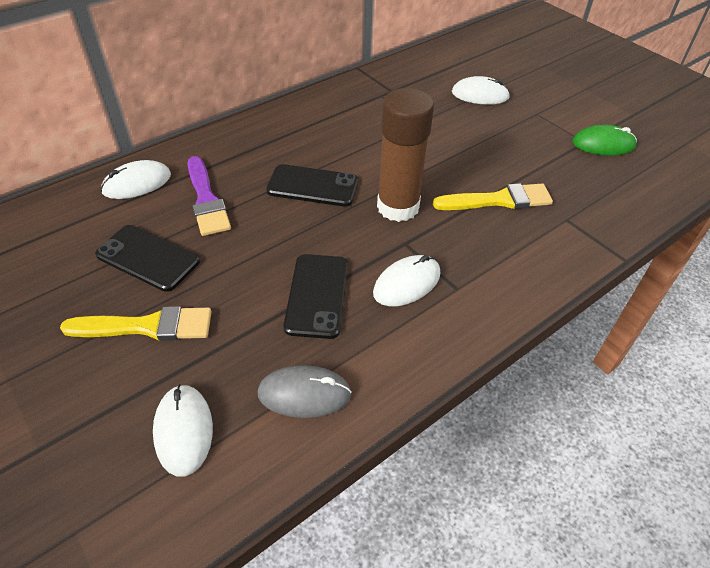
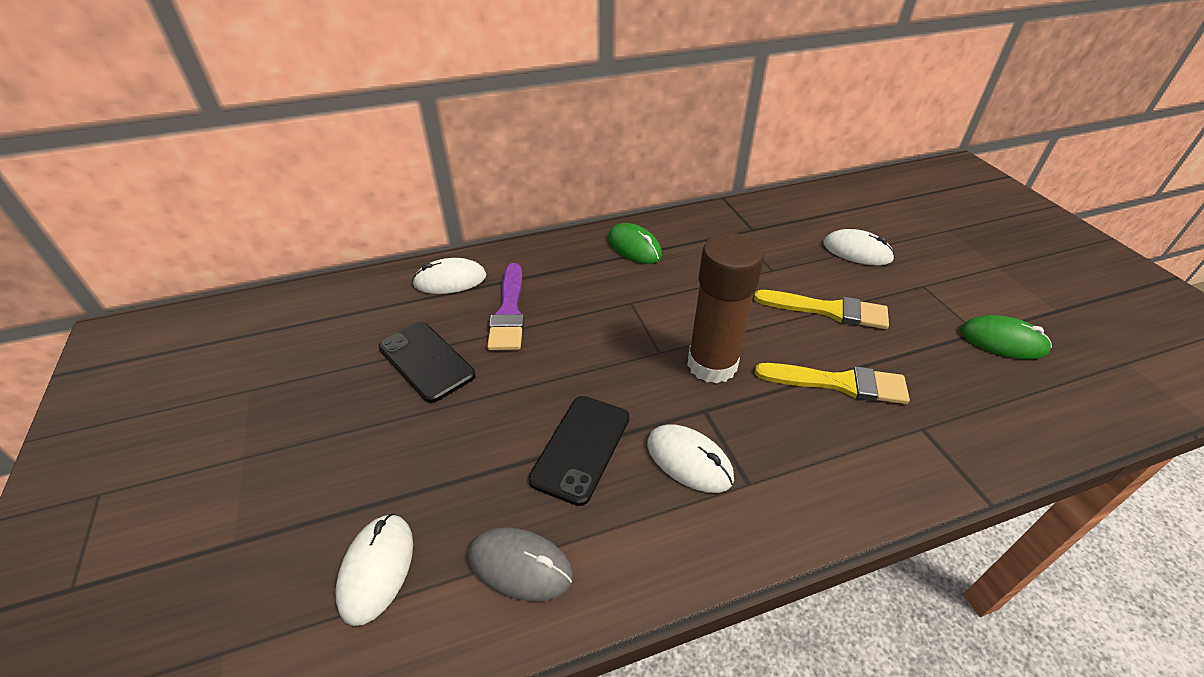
camera: 20 degrees right, 5 degrees down
(147, 326) = (393, 436): yellow brush -> yellow brush (827, 310)
(296, 123) = (634, 247): none -> green mouse
(313, 186) = (625, 320): black phone -> none
(406, 283) = (689, 460): white mouse -> white mouse turned 60 degrees clockwise

